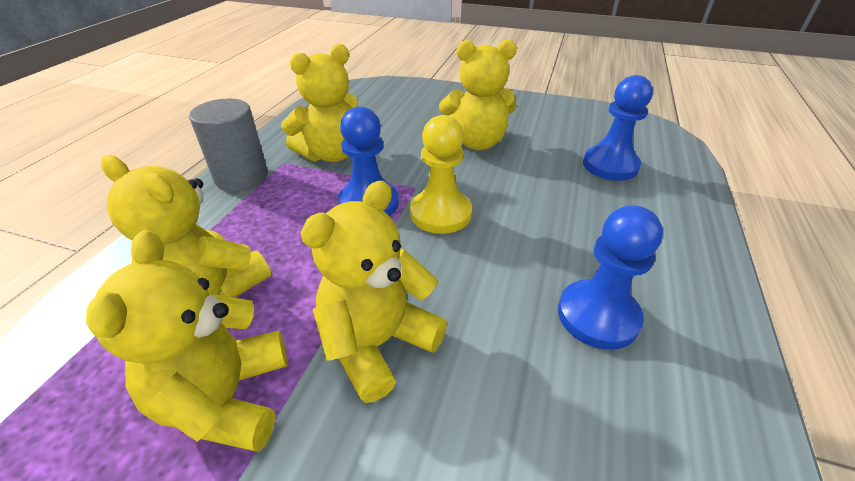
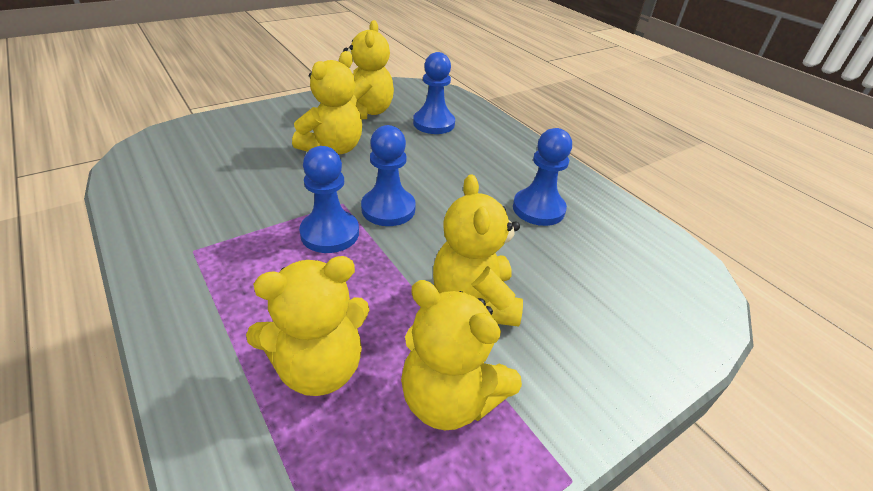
camera: 55 degrees left, 0 degrees up
(241, 177) = (174, 286): grey cylinder -> none
(331, 154) = (230, 218): yellow teddy bear -> yellow teddy bear (365, 112)
(440, 213) = (388, 209): yellow pawn -> blue pawn

